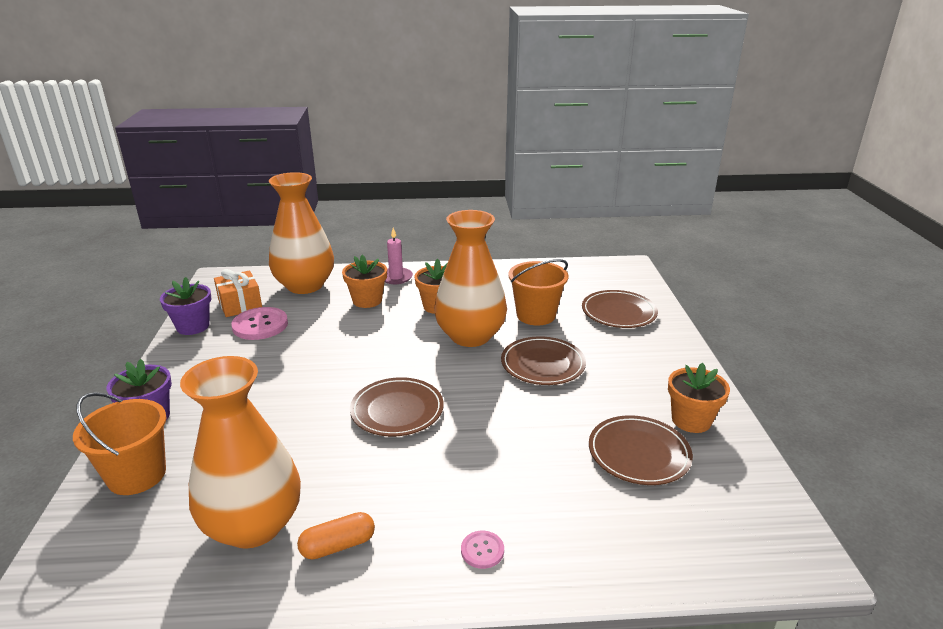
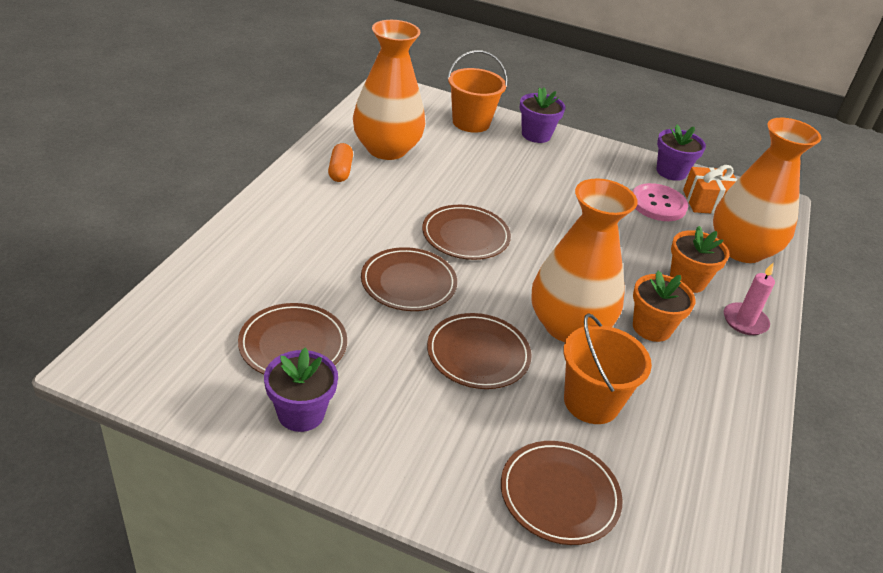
camera: 110 degrees right, 10 degrees up
(482, 550) = (280, 219): pink button -> none
(497, 420) = (408, 283): none -> brown plate
(691, 420) = (301, 413): orange flower pot -> purple flower pot

